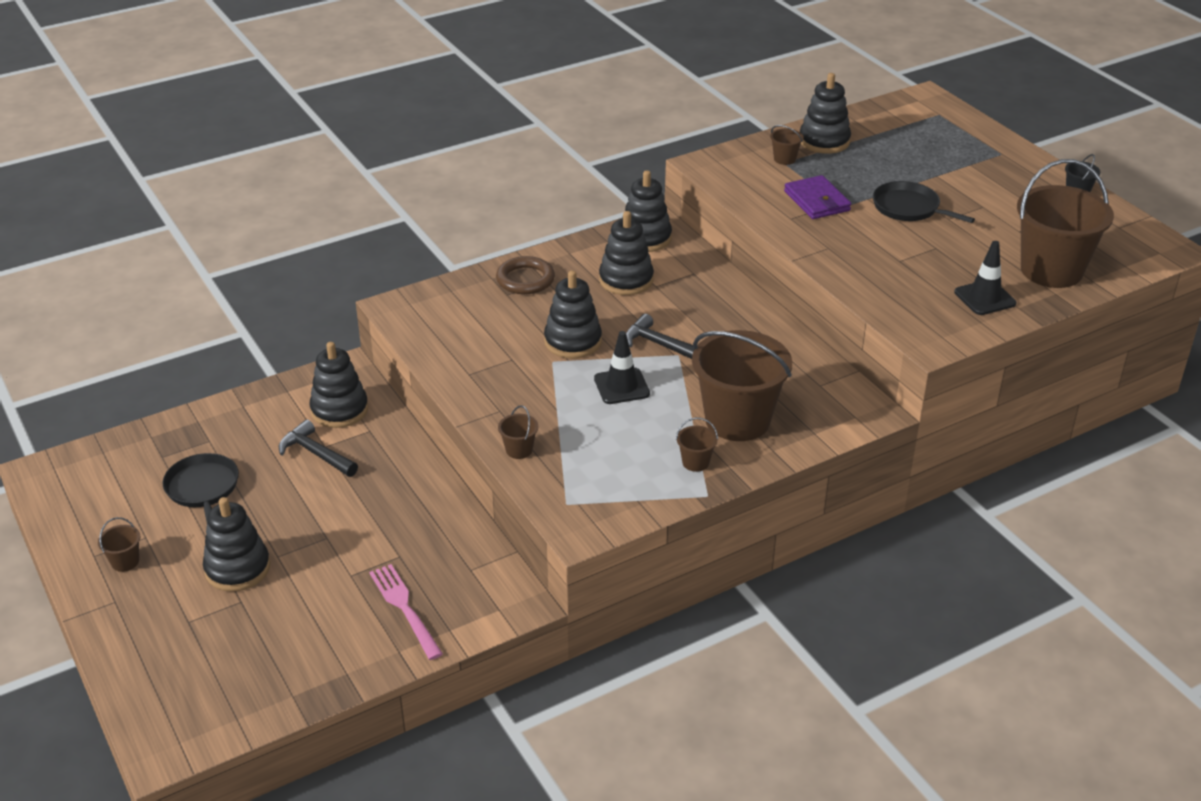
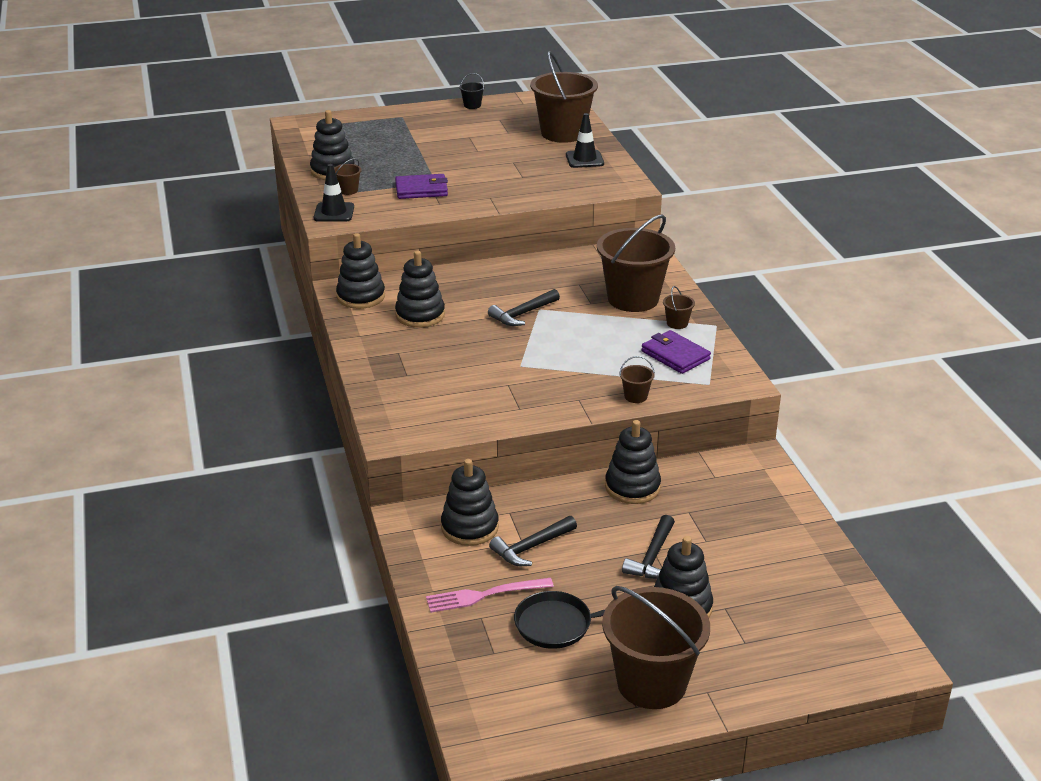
camera: 75 degrees left, 5 degrees down
(125, 562) = (651, 683): brown bucket -> brown bucket, size x2.49
(315, 538) = (652, 557): none -> black hammer
(404, 608) = (753, 515): pink fork -> pink fork (485, 595)
(525, 279) = (389, 362): brown ring -> none
(573, 341) = (497, 352): black stacking toy -> black stacking toy (632, 487)
(619, 469) = (675, 355): none -> purple wallet
(621, 386) = (570, 339): black traffic cone -> black traffic cone (334, 212)
(909, 208) = (454, 160): black pan -> none

